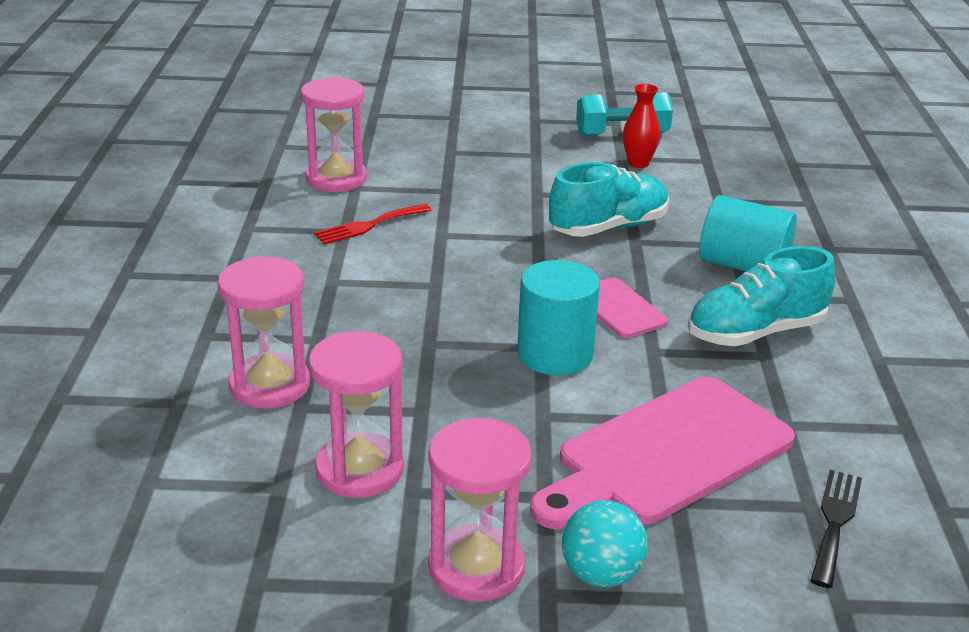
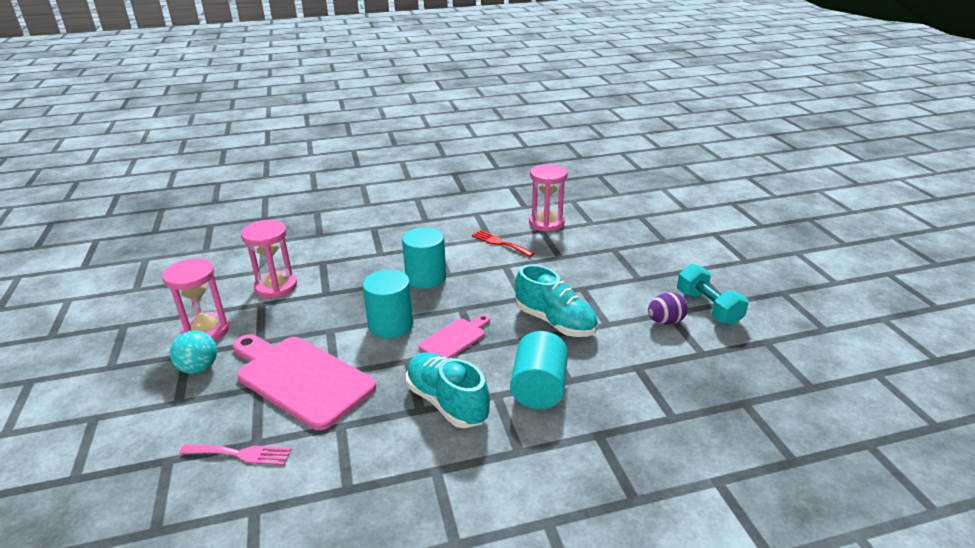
camera: 75 degrees right, 0 degrees up
(269, 385) = (337, 251): pink hourglass -> none
(433, 305) = (426, 278): none -> turquoise cylinder
(638, 163) = (665, 321): red vase -> purple egg
(835, 522) = (240, 454): black fork -> pink fork

